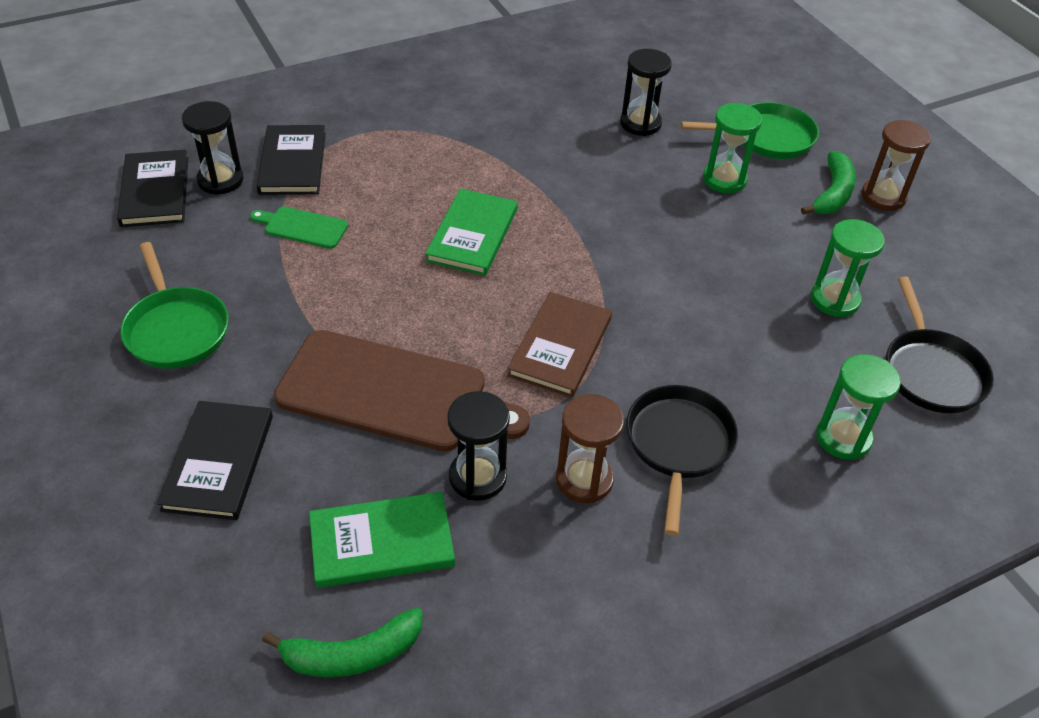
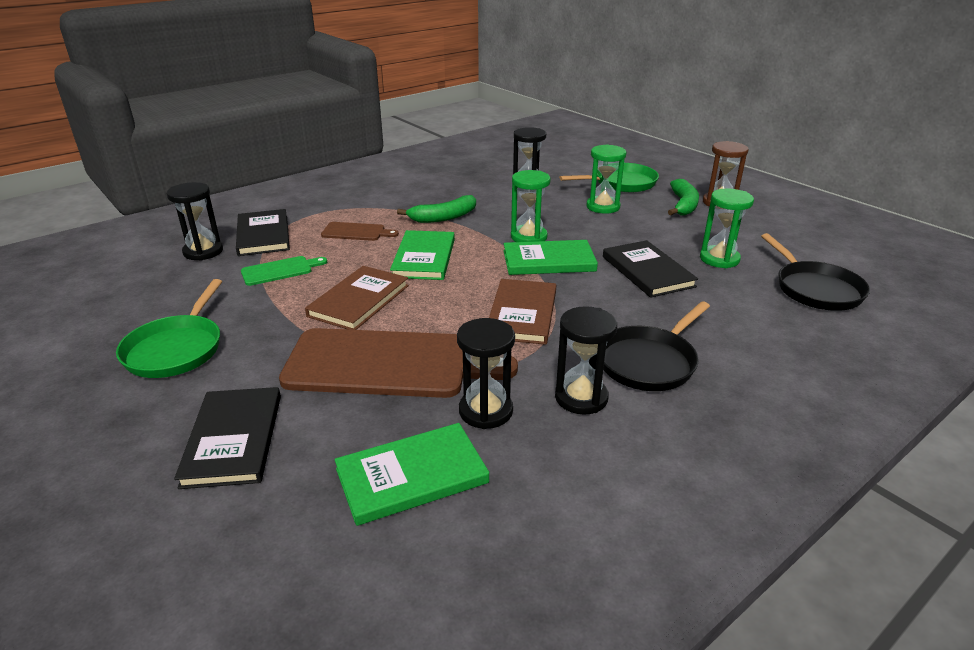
camera: 10 degrees left, 15 degrees down
(155, 191) = (146, 264): black book -> black book (647, 271)
(176, 329) = (176, 349): green pan -> green pan turned 45 degrees clockwise
(302, 227) = (280, 270): green cutting board -> green cutting board turned 150 degrees clockwise
(352, 654) = (409, 579): green banana -> green banana (443, 217)
(381, 292) = (359, 301): none -> brown book
(403, 176) = (356, 232): none -> brown cutting board
(584, 479) = (581, 398): brown hourglass -> black hourglass
(620, 266) = (548, 261): none -> green book
(678, 445) = (649, 362): black pan -> black pan turned 135 degrees counterclockwise
(843, 438) = (776, 337): green hourglass -> green hourglass (529, 237)

